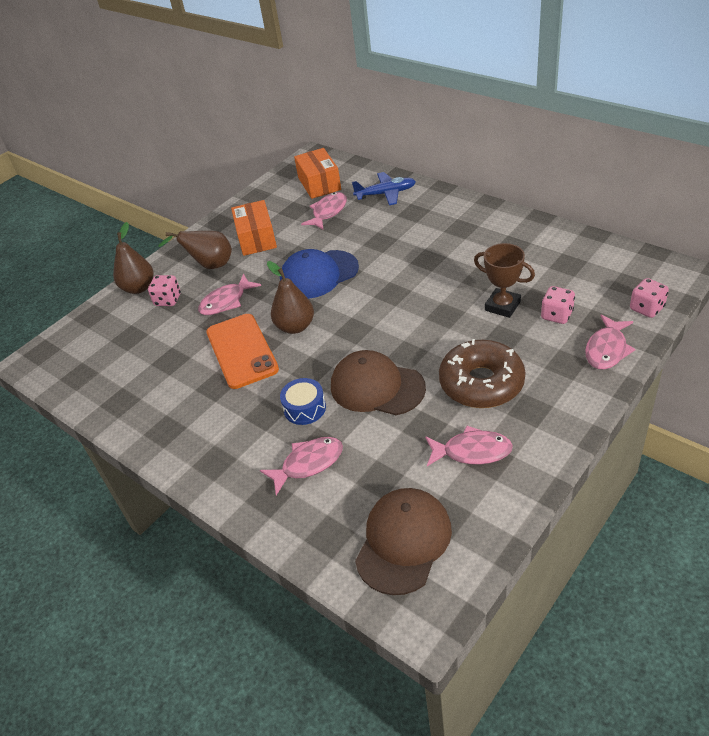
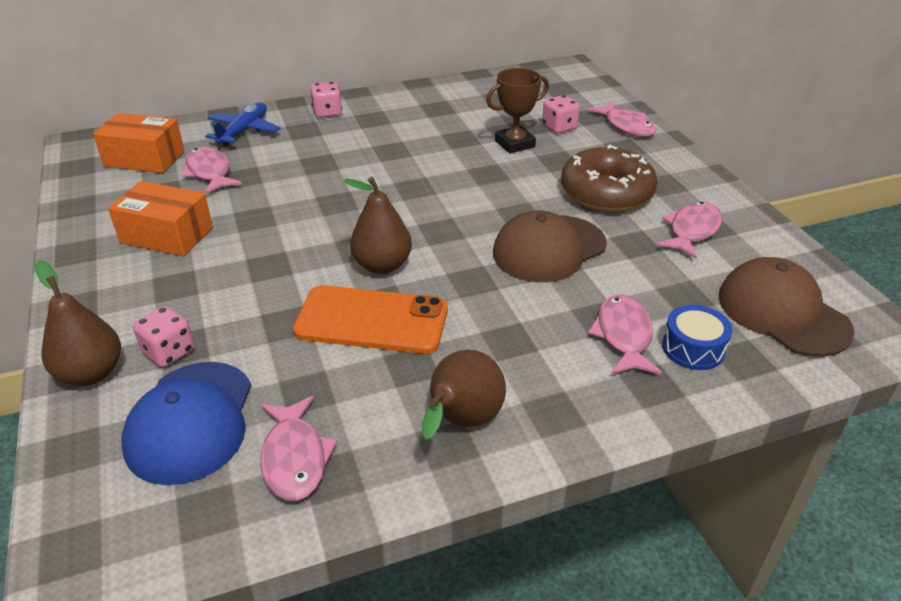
camera: 65 degrees left, 5 degrees down
(210, 265) = (156, 289): brown pear -> brown pear (462, 422)
(226, 301) = (255, 301): pink fish -> pink fish (295, 458)
(304, 408) = (531, 307): blue drum -> blue drum (693, 348)
(319, 274) = (313, 218): blue cap -> blue cap (191, 421)
(646, 308) = (597, 94): pink dice -> pink dice (327, 113)

